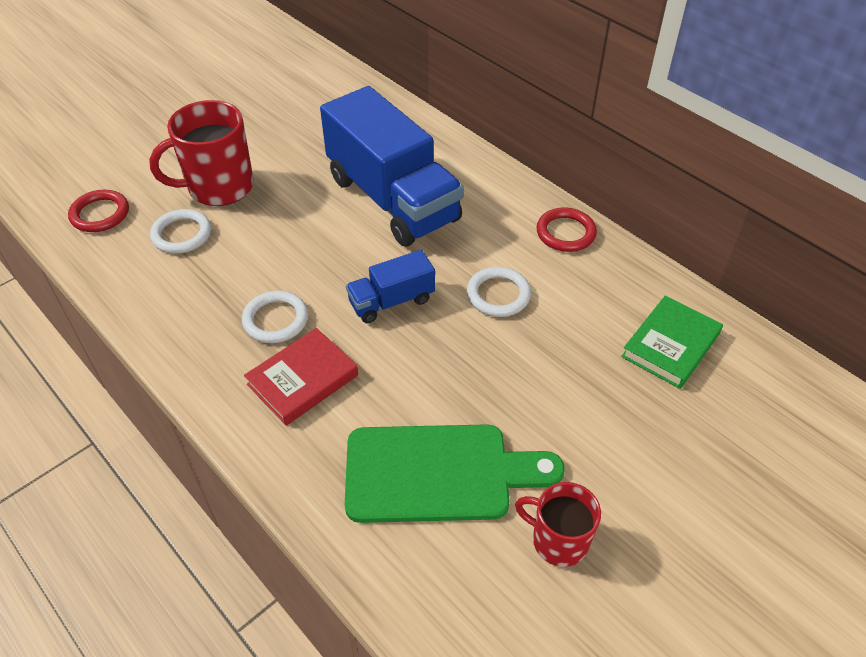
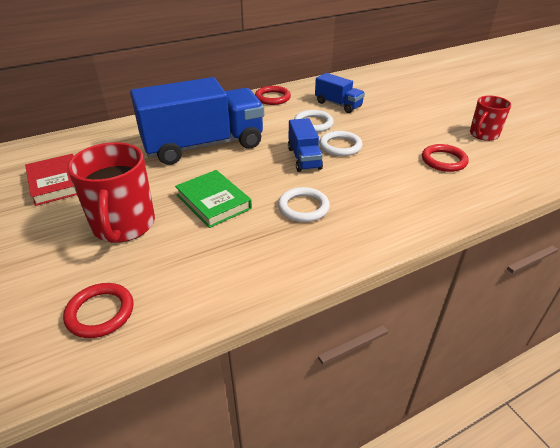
camera: 75 degrees left, 10 degrees down
(182, 234) = (174, 252): white ring -> white ring (340, 146)
(303, 380) = (365, 200): red book -> red book (56, 183)
(438, 473) = (444, 160): green cutting board -> red ring
(581, 315) = (338, 104): none -> blue truck
(670, 345) = (365, 88): green book -> green book (213, 201)

